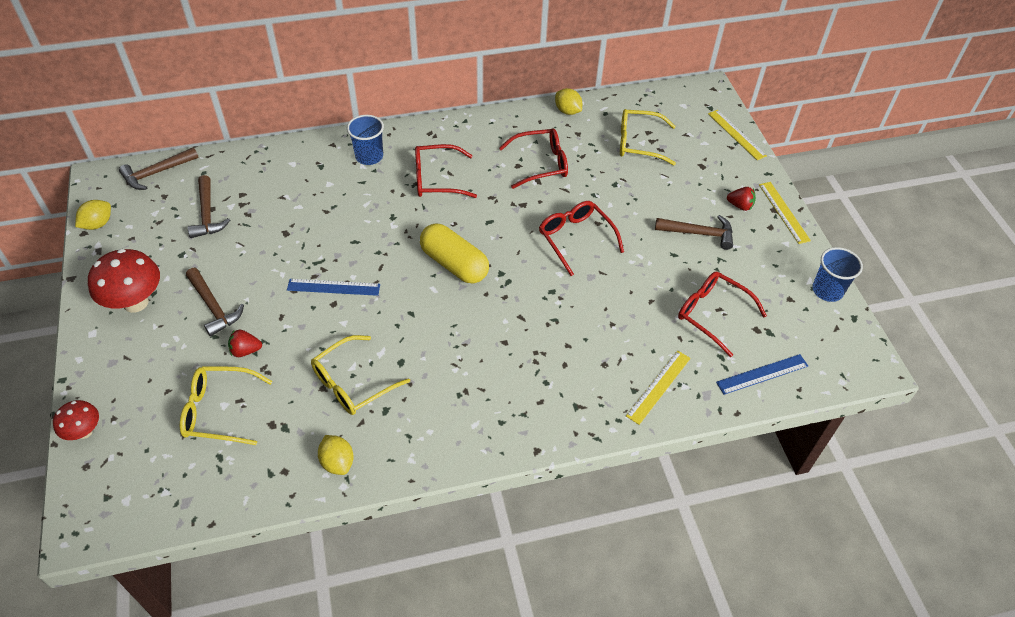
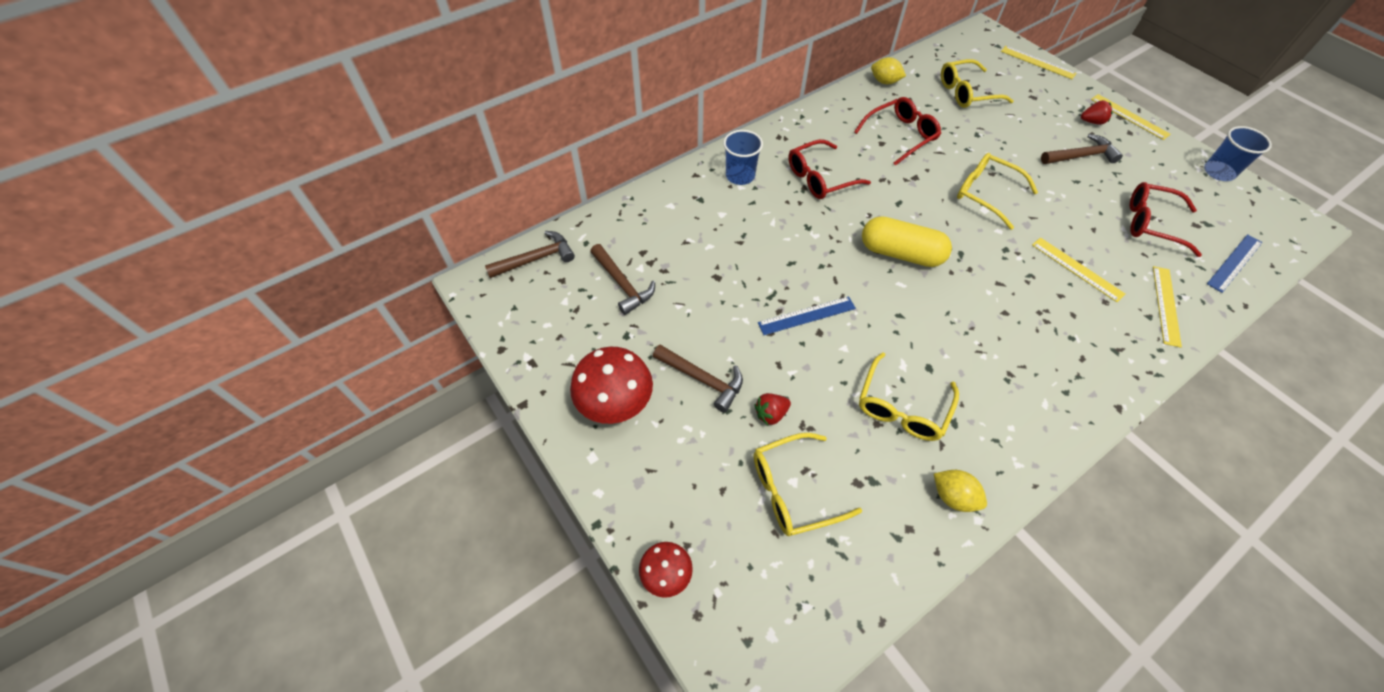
camera: 20 degrees left, 5 degrees up
(98, 224) = (511, 334): yellow lemon -> none
(157, 173) = (536, 258): brown hammer -> brown hammer turned 150 degrees counterclockwise
(576, 239) = (986, 194): red glasses -> yellow glasses
(603, 329) = (1077, 269): none -> yellow ruler

